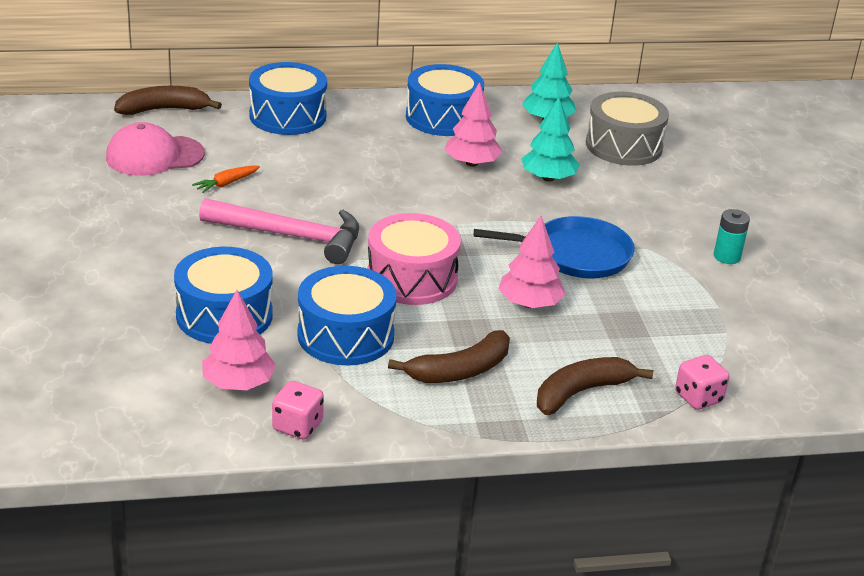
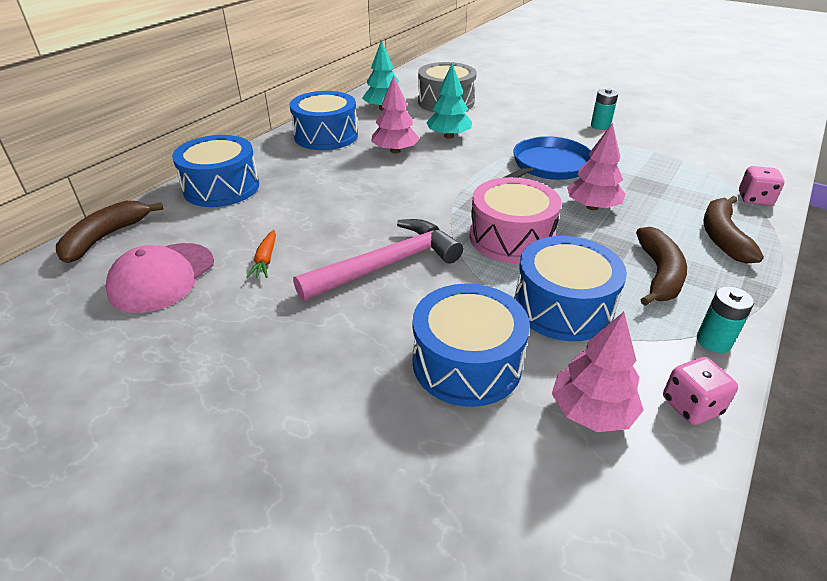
camera: 45 degrees left, 5 degrees up
(394, 421) = (713, 341): none -> turquoise battery

